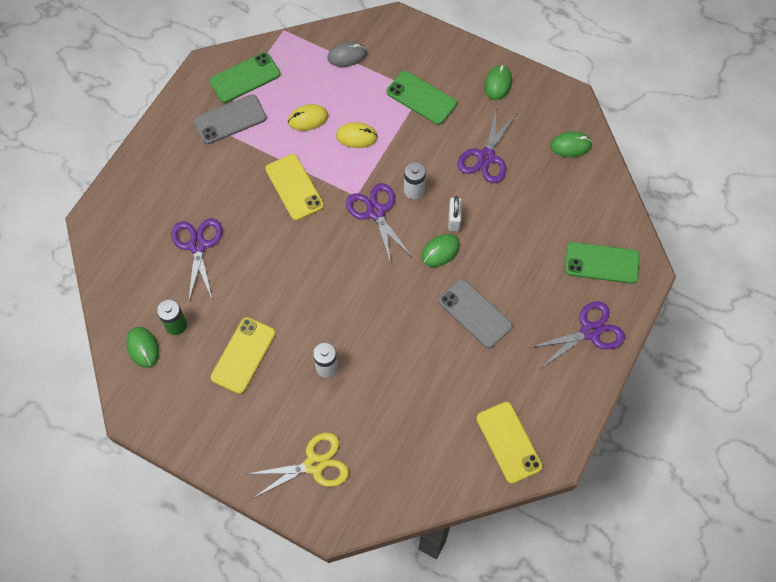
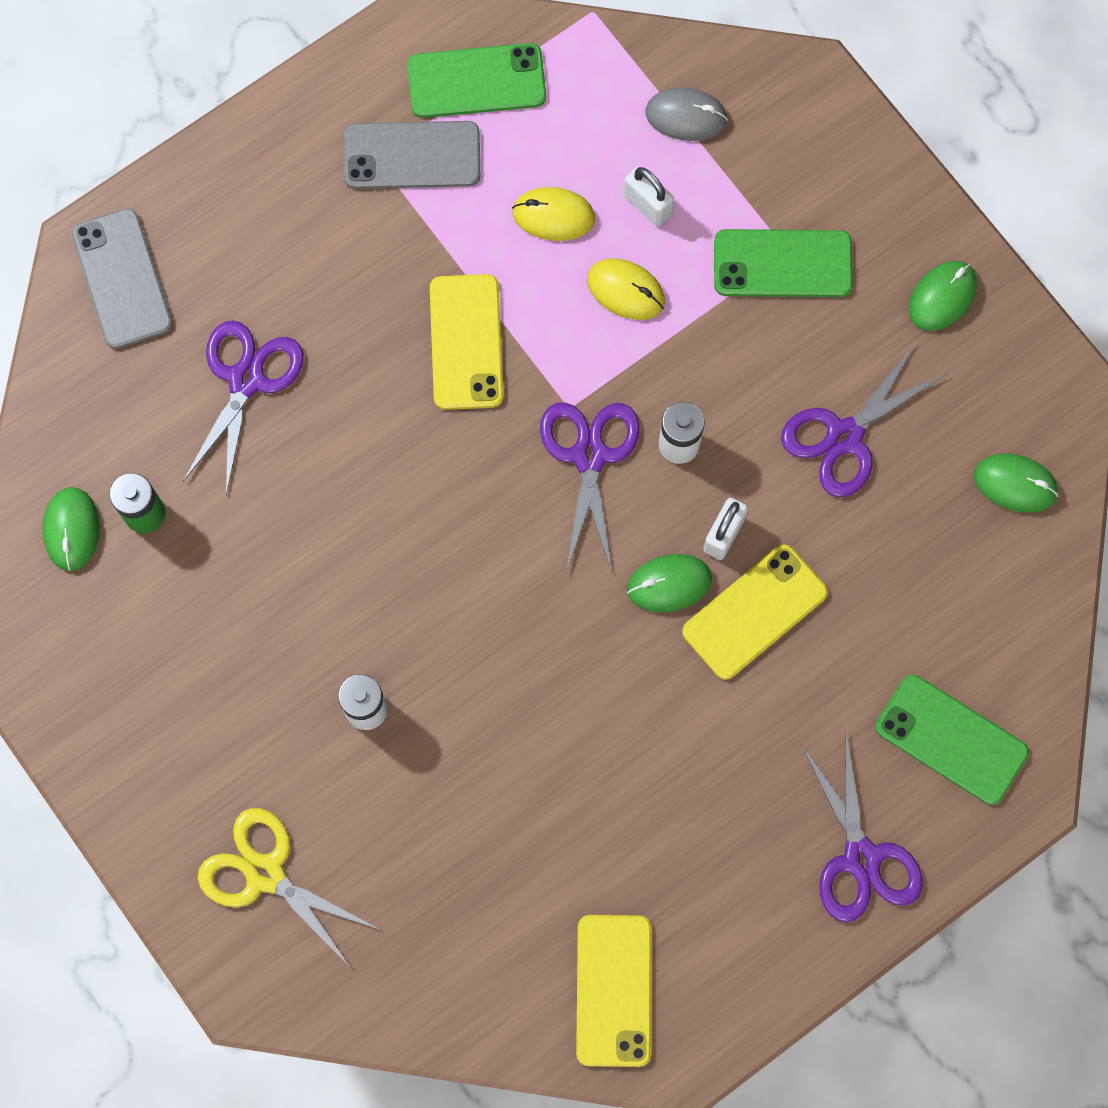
camera: 25 degrees right, 10 degrees up
(243, 355) = (234, 621): yellow phone -> yellow phone (754, 612)
(314, 464) = (265, 873): yellow scissors -> yellow scissors turned 150 degrees counterclockwise
(348, 98) = (647, 205): none -> white padlock
(421, 98) = (782, 264): green phone -> green phone turned 60 degrees counterclockwise
(474, 313) = (672, 729): grey phone -> grey phone (122, 279)
(590, 332) = (861, 858): purple scissors -> purple scissors turned 75 degrees clockwise

